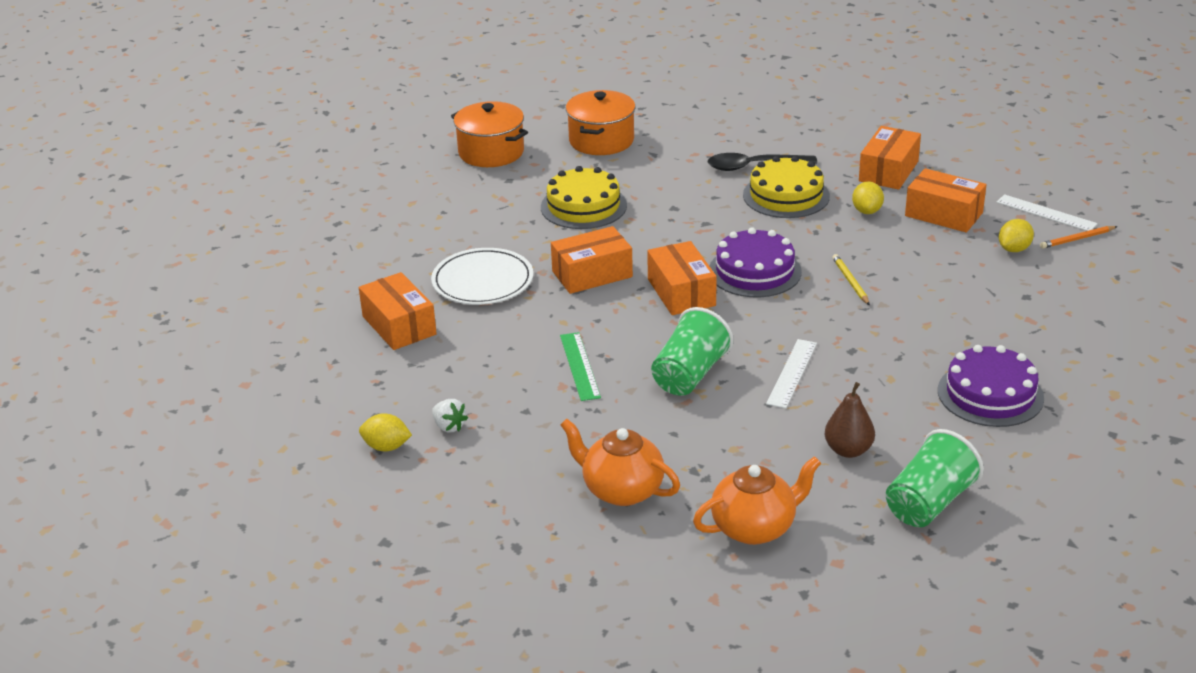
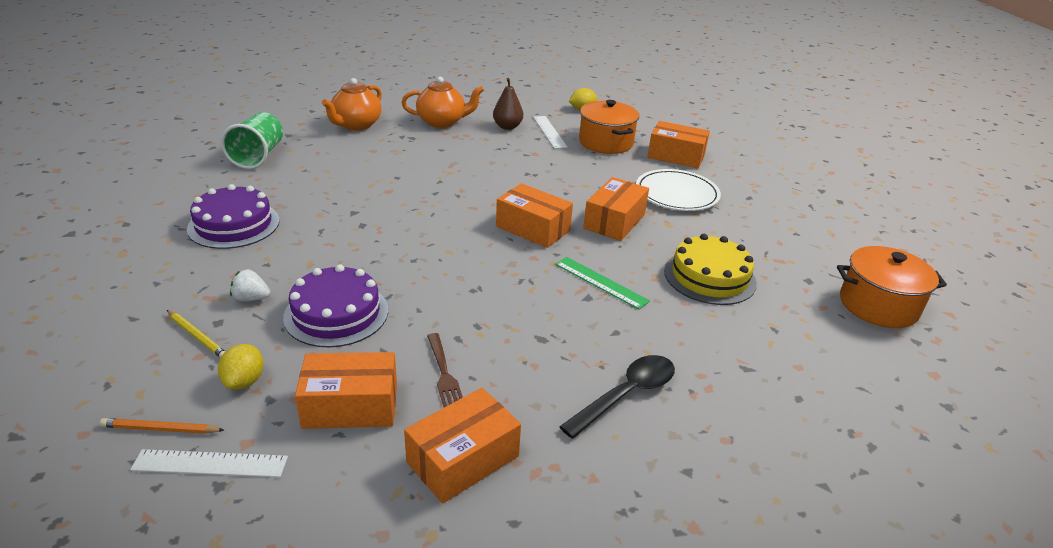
camera: 140 degrees right, 0 degrees up
(449, 426) = (566, 123): white strawberry -> white strawberry (251, 298)
(580, 366) = (539, 165): green ruler -> green ruler (601, 282)
(601, 140) = (821, 365): orange pot -> orange pot (605, 142)
(689, 375) = (464, 179): green cup -> none
(754, 271) = (494, 264): purple cake -> purple cake (336, 313)
(786, 195) = (548, 363): yellow cake -> none
(792, 373) = (396, 198): white ruler -> white ruler (549, 132)
(848, 450) = (325, 167): brown pear -> brown pear (507, 127)
(850, 282) = (402, 282): yellow pencil -> yellow pencil (197, 336)
(867, 211) = (444, 375): yellow lemon -> brown fork
(888, 171) = (463, 459): orange box -> orange box turned 60 degrees clockwise
(1077, 239) = (161, 429): orange pencil -> orange pencil turned 120 degrees counterclockwise

